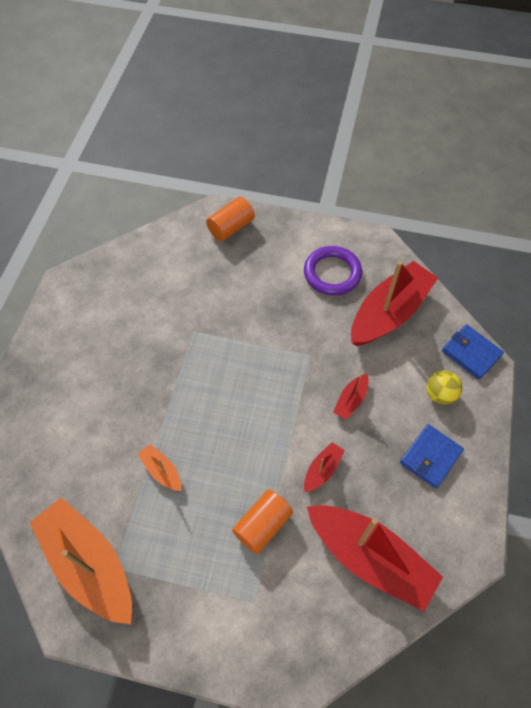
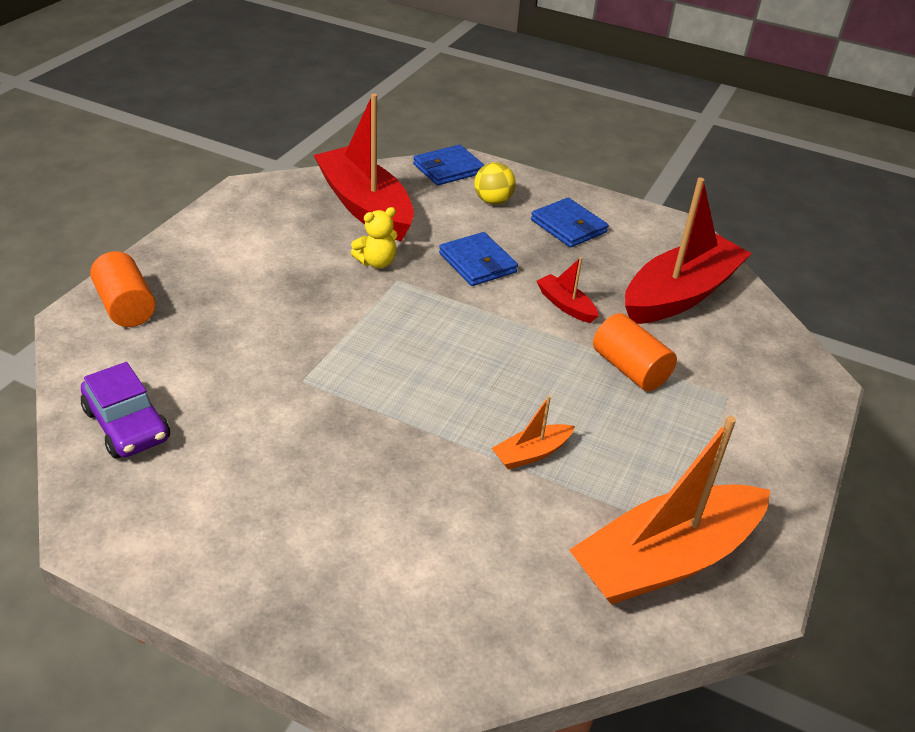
camera: 80 degrees left, 20 degrees down
(138, 265) = (127, 425): none -> purple car
(325, 337) = (376, 262): none -> yellow teddy bear
(332, 273) = (277, 234): purple ring -> none
(351, 400) = (477, 263): red boat -> blue wallet

